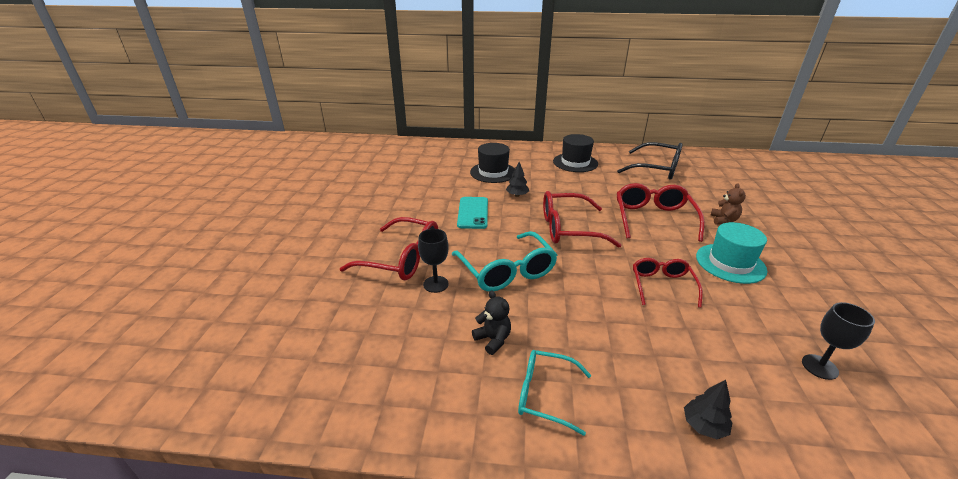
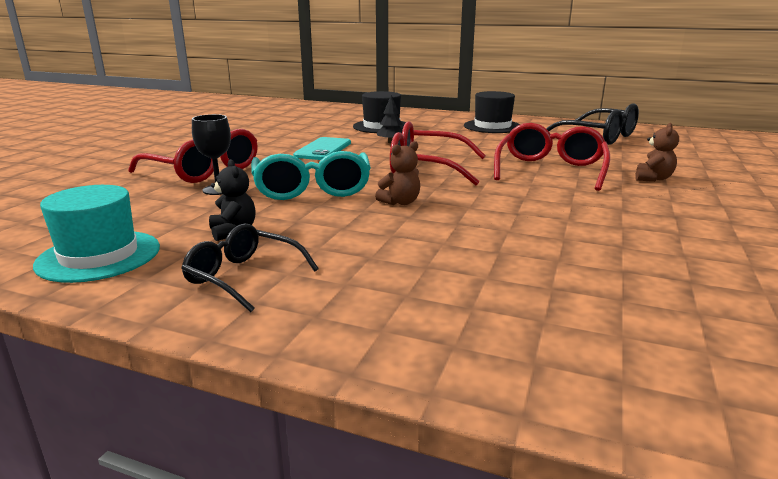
camera: 15 degrees right, 10 degrees down
(546, 395) = (244, 277): turquoise glasses -> black glasses
(583, 278) = (400, 202): none -> brown teddy bear
(662, 286) = (502, 217): red glasses -> none
(704, 425) = (427, 330): black tree -> none
(730, 263) = (624, 210): turquoise hat -> turquoise hat (99, 256)
(819, 367) = (673, 307): black goblet -> none

